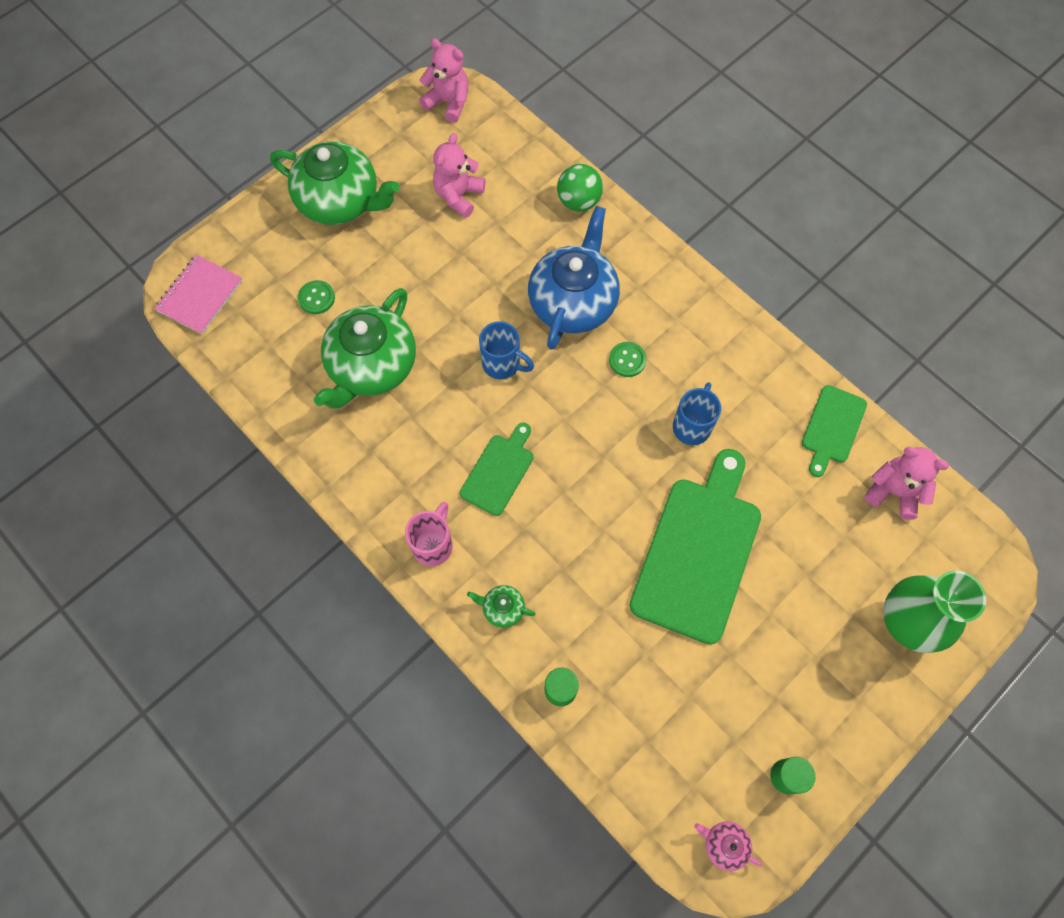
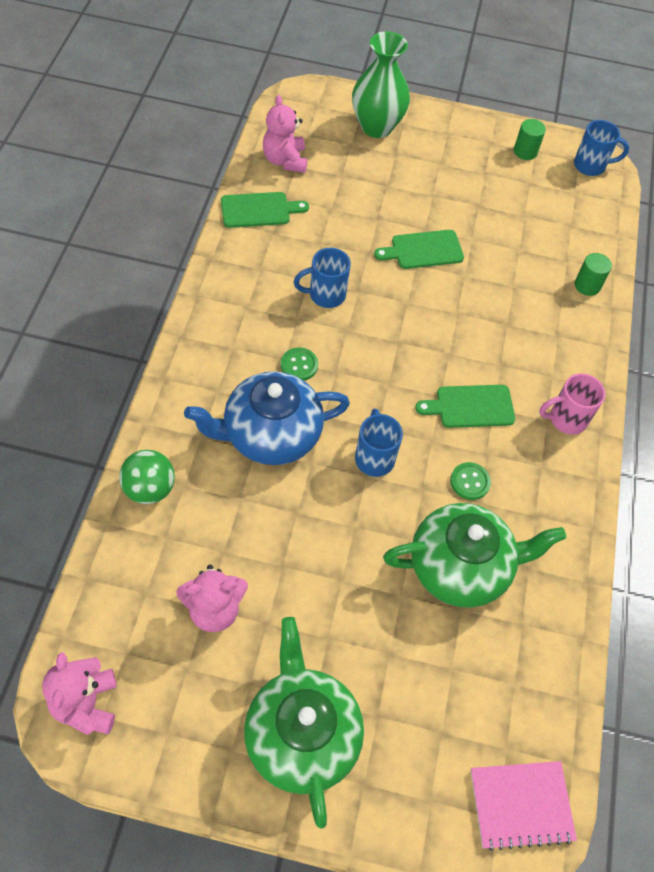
camera: 130 degrees left, 10 degrees down
(316, 298) = (432, 672): green button -> green button (470, 482)
(502, 608) = (568, 347): green teapot -> none
(698, 552) = (423, 250): green cutting board -> green cutting board, size x0.52
(724, 844) = (590, 166): pink teapot -> blue mug

